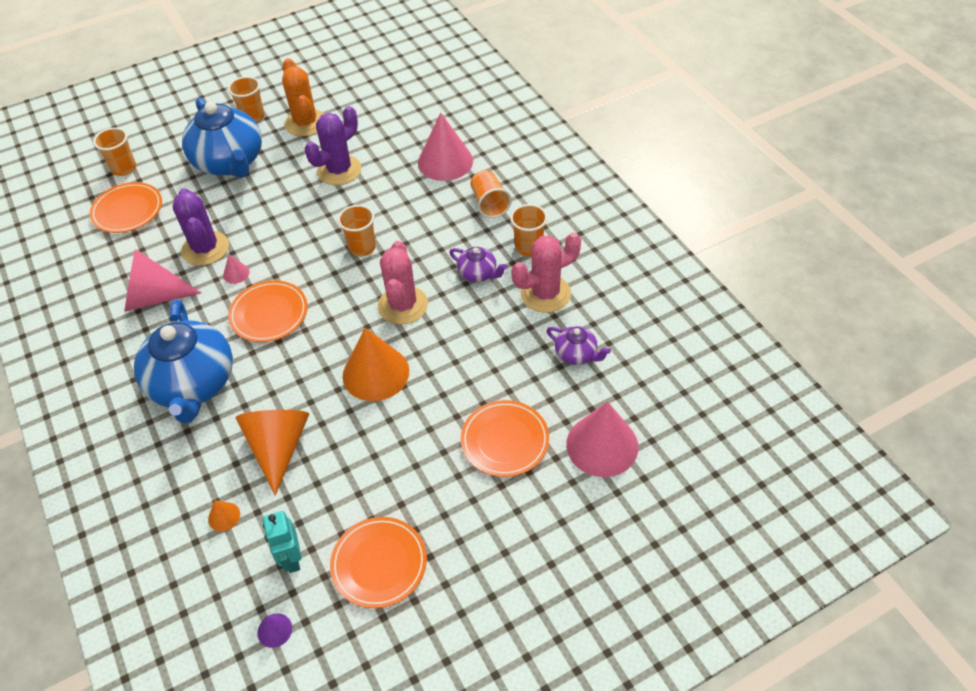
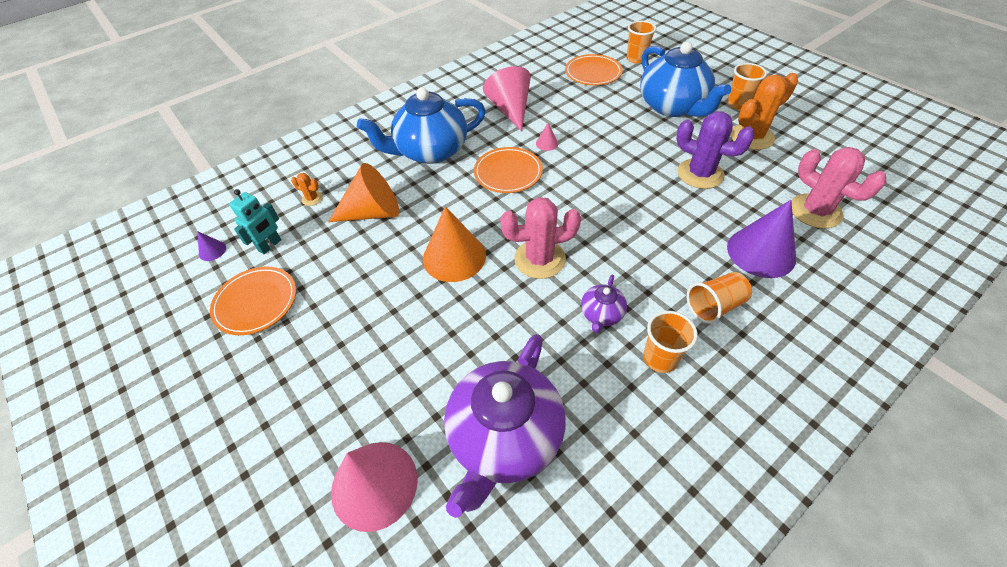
camera: 80 degrees right, 0 degrees up
(205, 248) = (568, 120): purple cactus -> none
(224, 516) = (312, 199): orange cone -> orange cactus
(230, 162) = (673, 106): blue teapot -> blue teapot turned 75 degrees counterclockwise
(291, 559) = (270, 245): turquoise robot -> turquoise robot turned 150 degrees clockwise
(362, 247) = (604, 213): orange cup -> none
(445, 161) = (761, 252): pink cone -> purple cone
(505, 441) = (380, 379): orange plate -> none
(545, 294) = (591, 388): pink cactus -> pink cactus (815, 211)
(576, 354) = (505, 437): purple teapot -> purple teapot, size x2.21

